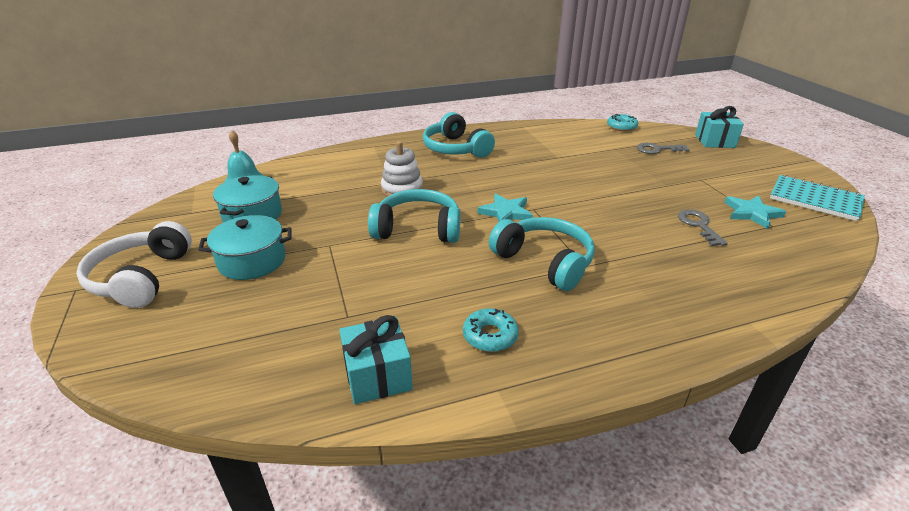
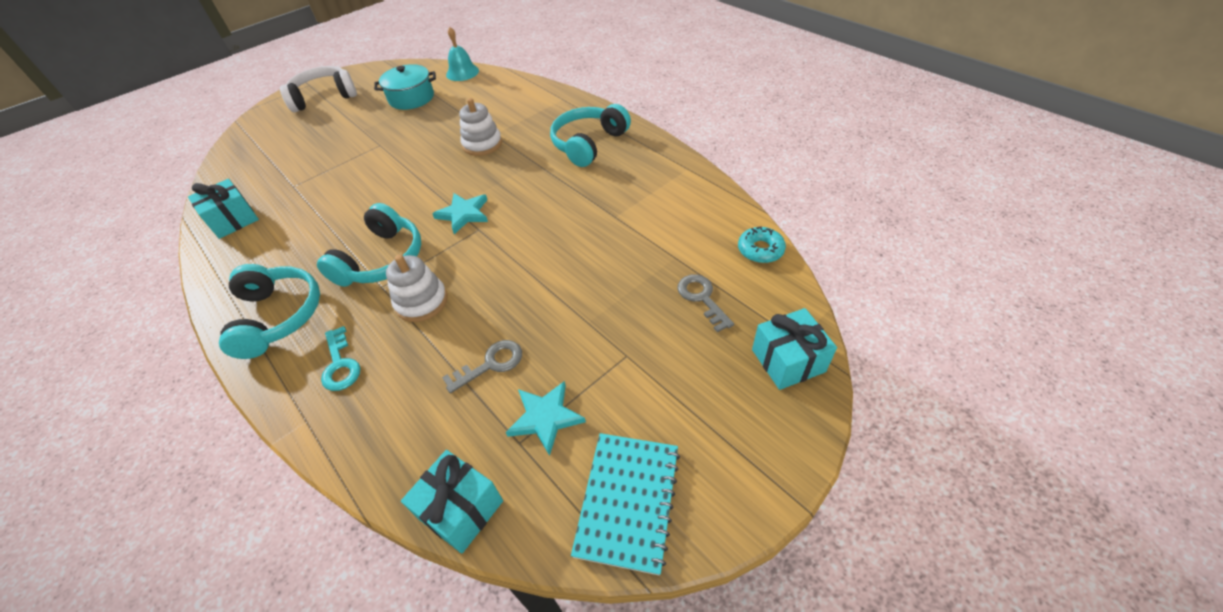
camera: 70 degrees right, 15 degrees up
(252, 261) = (351, 124): turquoise pot -> none
(418, 229) = (415, 175): turquoise headphones -> turquoise headphones (278, 316)
(490, 336) = (275, 256): turquoise donut -> none
(616, 247) = (421, 302): none -> white stacking toy
(683, 297) = (340, 364): none -> turquoise key
(830, 254) = (461, 509): none -> turquoise gift

